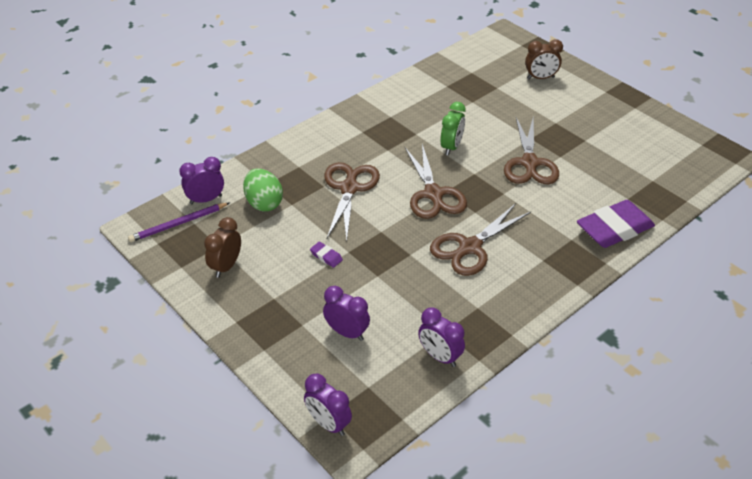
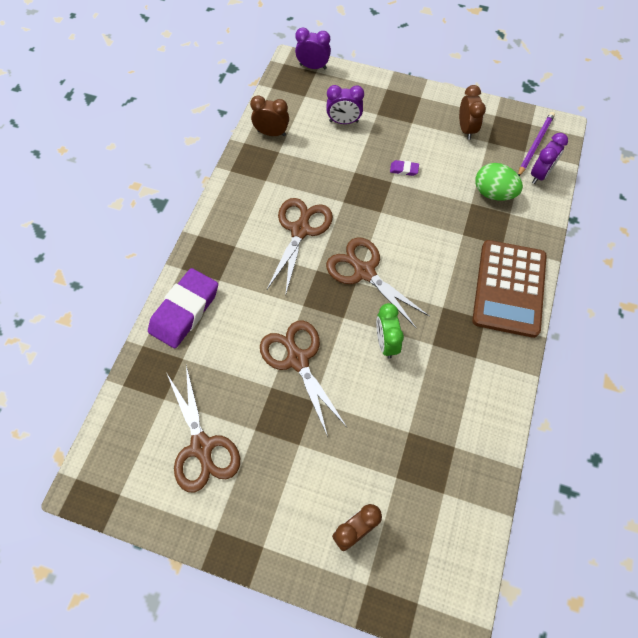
camera: 150 degrees right, 20 degrees up
(324, 140) = (509, 288): none -> brown calculator
(349, 188) = (440, 242): brown scissors -> brown scissors (202, 447)
(440, 356) = (271, 133): purple clock -> brown clock

